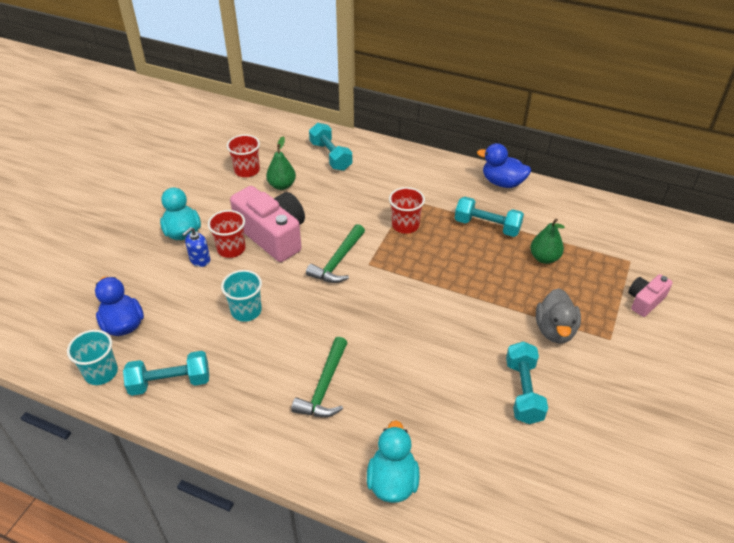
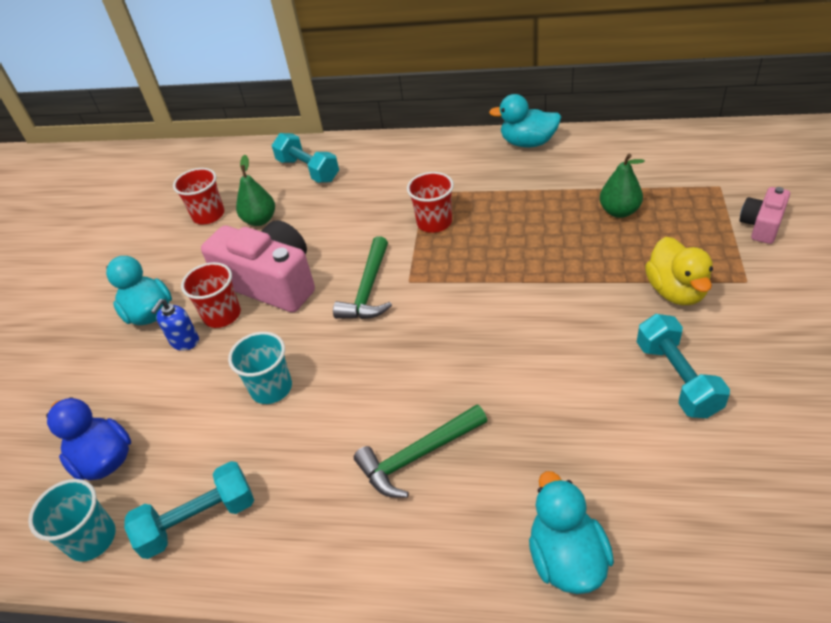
camera: 10 degrees left, 0 degrees up
(324, 387) = (417, 456): green hammer -> green hammer turned 60 degrees clockwise
(487, 226) = (533, 195): turquoise dumbbell -> none
(502, 183) = (528, 143): blue duck -> turquoise duck
(555, 330) = (676, 291): grey duck -> yellow duck

